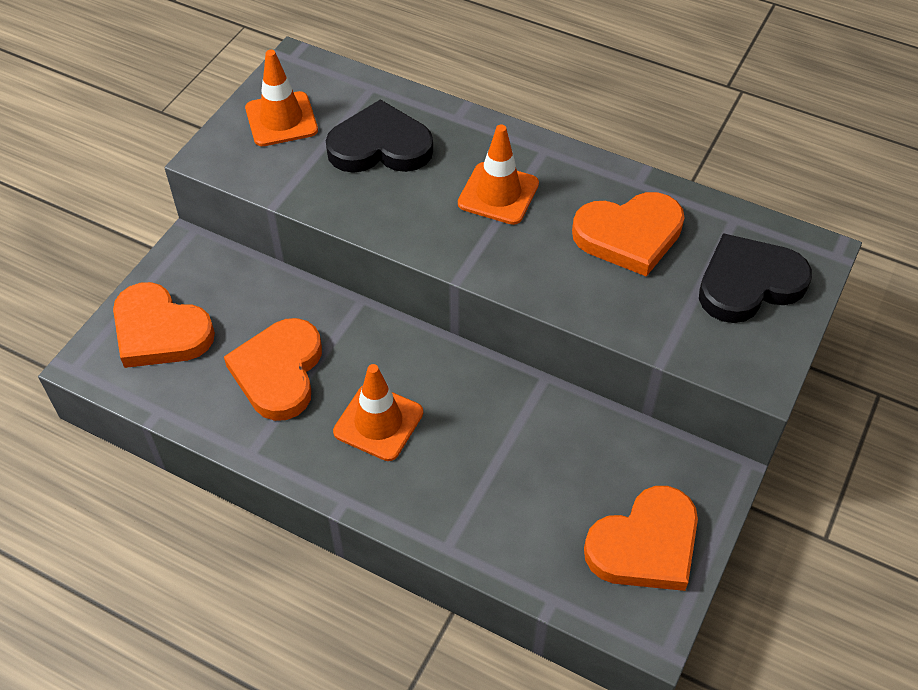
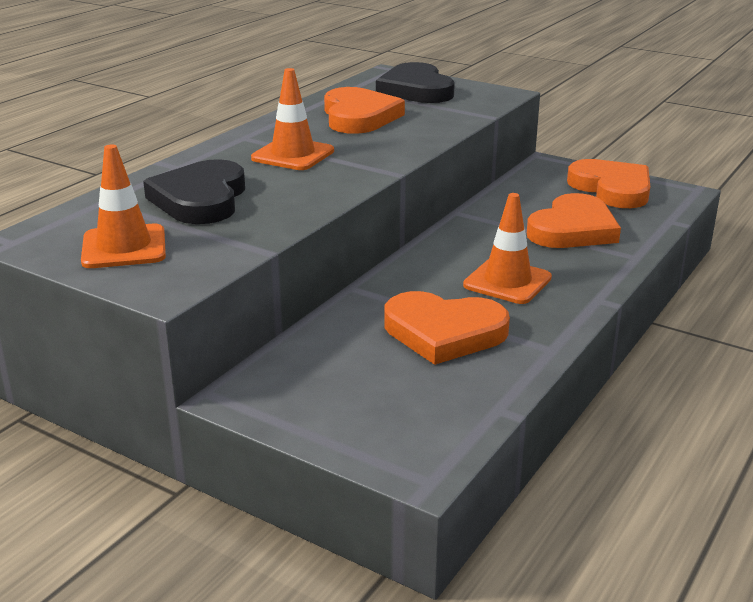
camera: 85 degrees left, 25 degrees down
(160, 331) = (375, 412): orange heart -> orange heart (573, 229)

